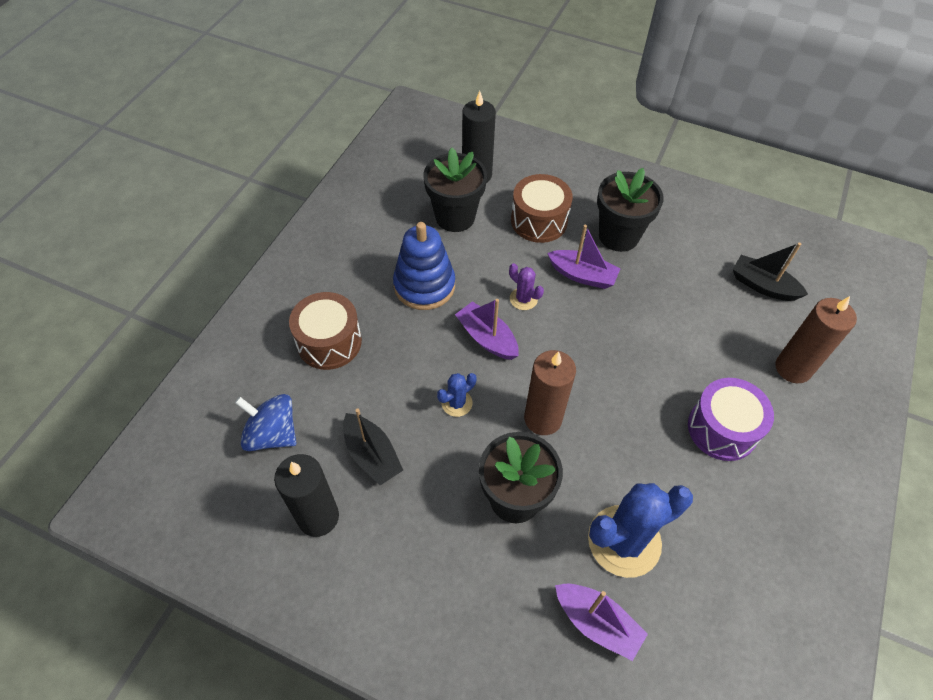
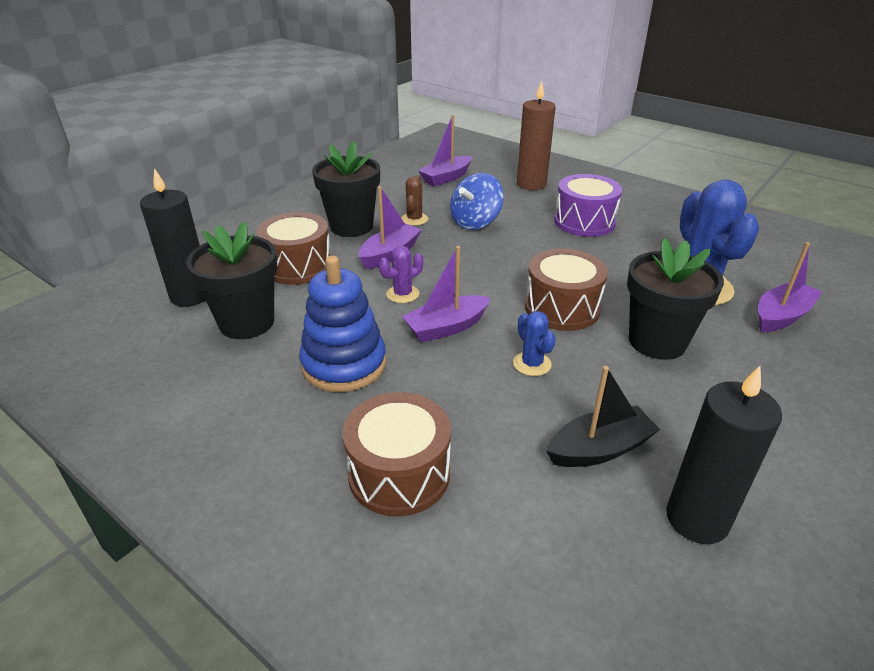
camera: 75 degrees left, 20 degrees down
(272, 434) = (555, 566): blue spinning top -> blue spinning top (475, 222)
(543, 419) = (562, 308): brown candle -> brown drum
(655, 278) = (414, 219): none -> brown cactus
(762, 286) = (446, 178): black boat -> purple boat

